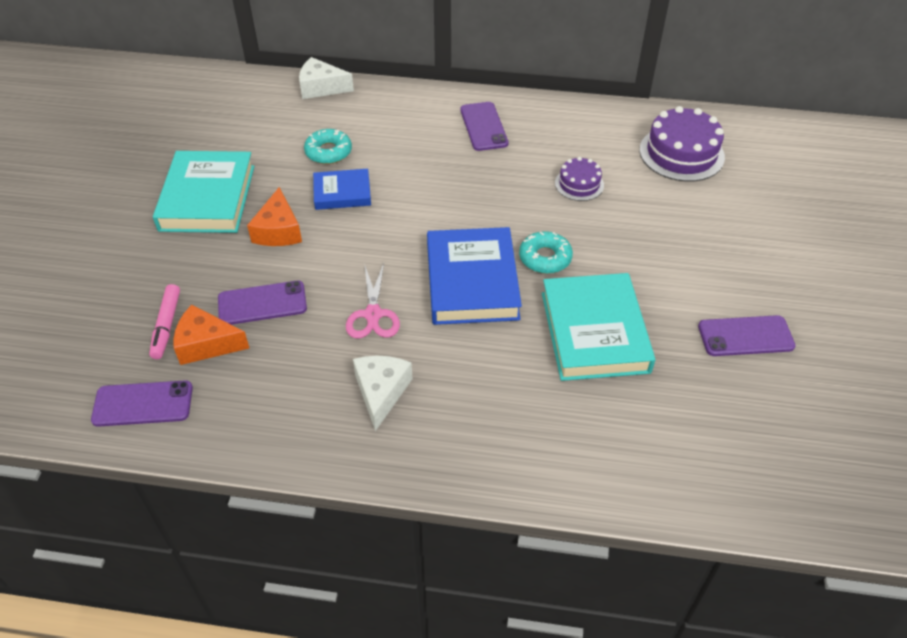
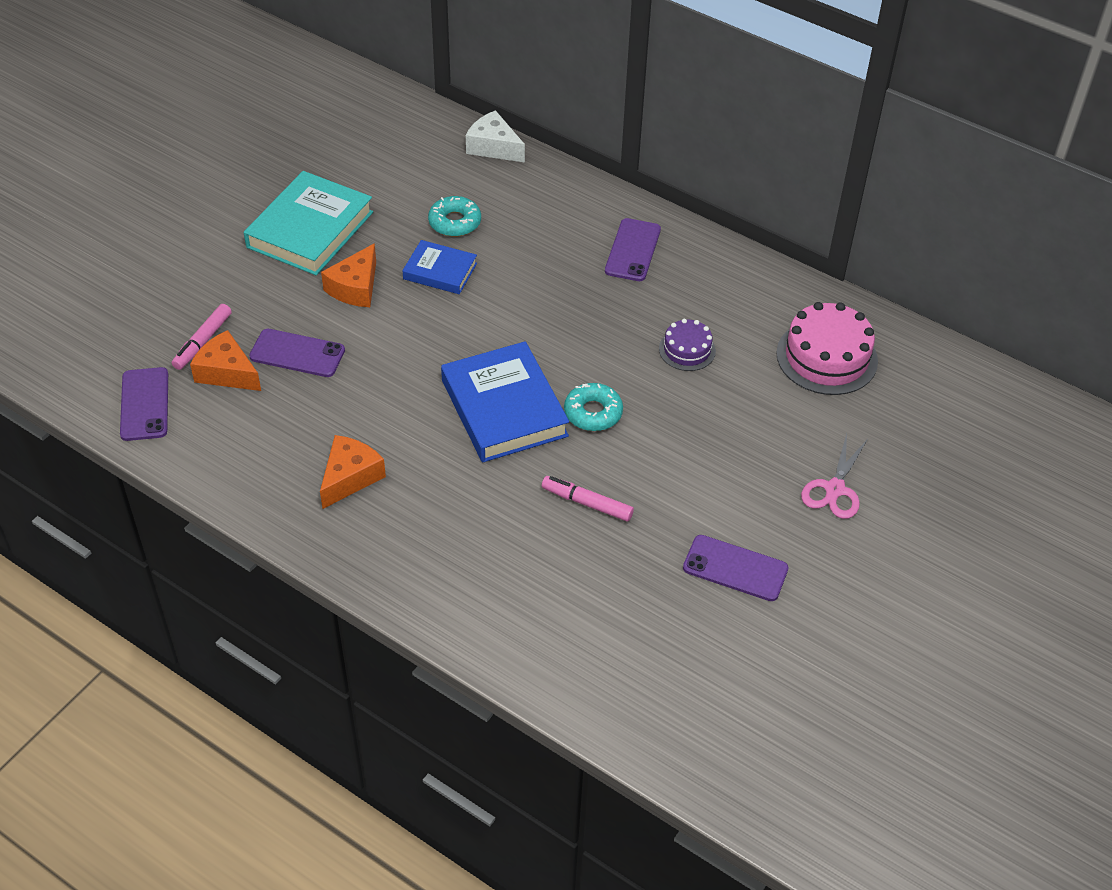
camera: 25 degrees right, 0 degrees up
(143, 404) = (144, 404): purple phone -> purple phone turned 60 degrees clockwise
(373, 314) = (390, 403): pink scissors -> pink scissors (835, 489)
(381, 392) = (350, 477): white cheese -> orange cheese
(472, 281) = (504, 408): blue book -> blue book turned 45 degrees counterclockwise
(594, 332) = (587, 503): turquoise book -> pink marker
(681, 153) = (826, 357): purple cake -> pink cake

